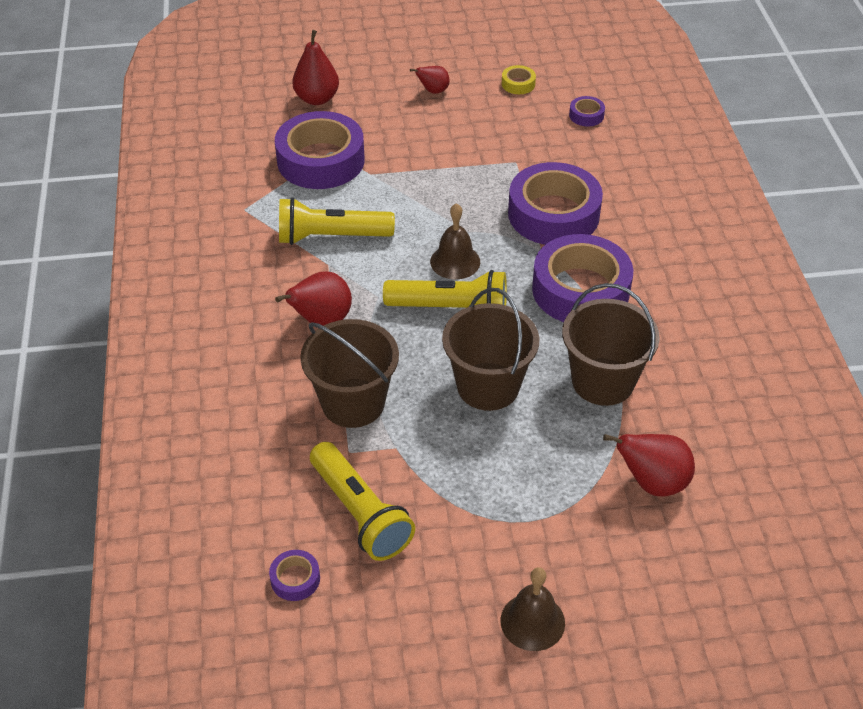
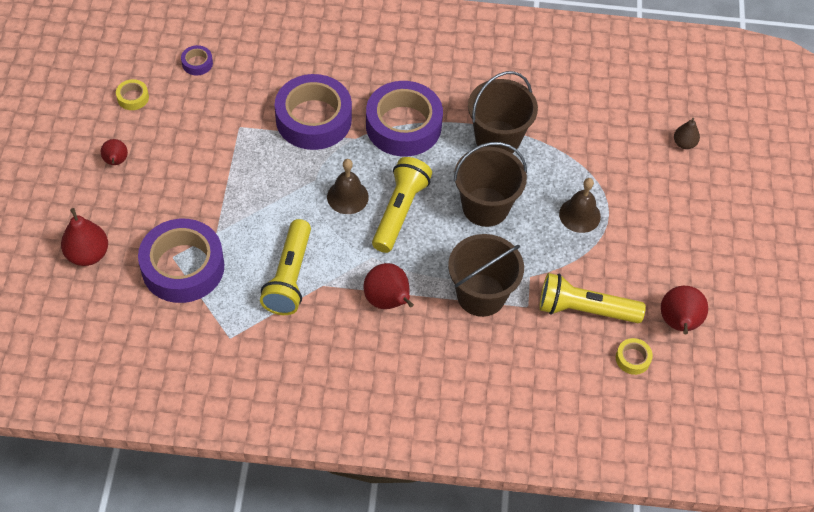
camera: 80 degrees left, 10 degrees up
(295, 579) = (633, 359): purple tape -> yellow tape
(360, 513) = (584, 309): yellow flashlight -> yellow flashlight turned 150 degrees counterclockwise
(532, 621) = (685, 231): brown bell -> brown bell (579, 215)
(652, 483) = (591, 138): red pear -> red pear (678, 323)
(697, 602) = (684, 143): none -> brown pear

